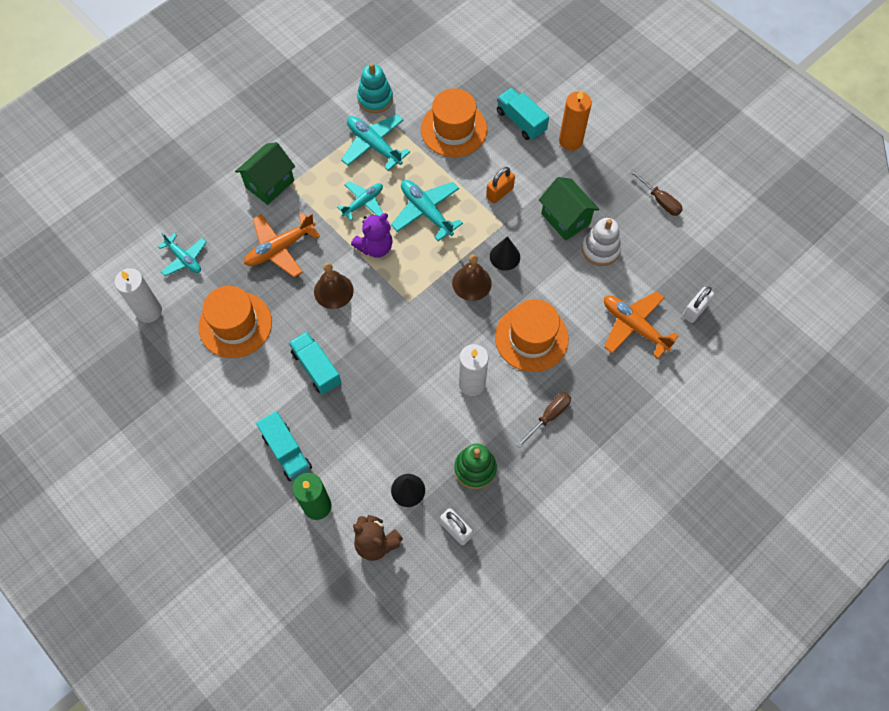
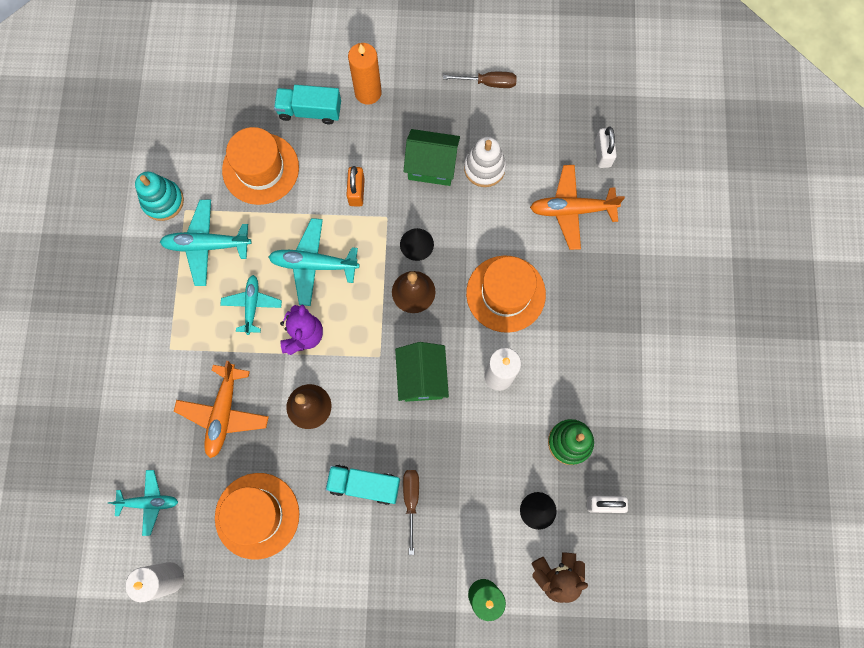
camera: 45 degrees left, 10 degrees up
(269, 184) = (151, 364): green house -> green house (422, 378)
(287, 452) = (414, 577): turquoise truck -> none
(548, 416) = (581, 345): brown screwdriver -> brown screwdriver (411, 500)

